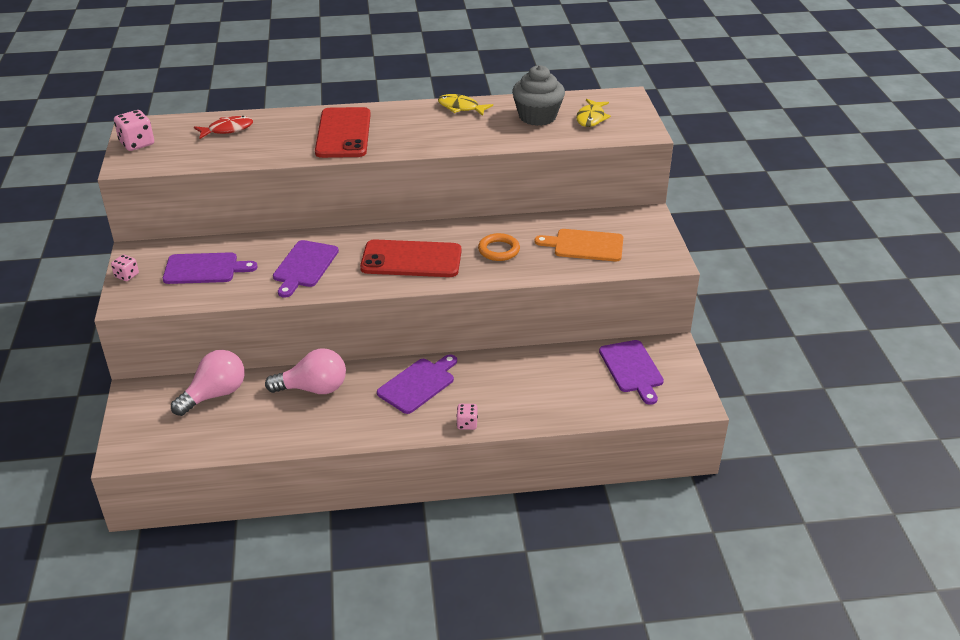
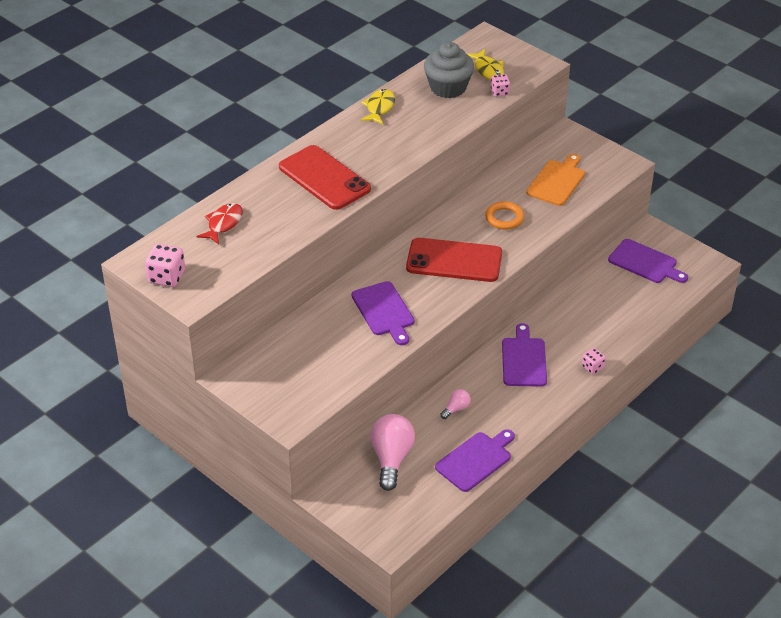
camera: 40 degrees left, 5 degrees up
(127, 275) = (256, 400): pink dice -> pink dice (500, 92)
(204, 269) = (310, 358): purple cutting board -> purple cutting board (475, 460)
(313, 388) = (456, 409): pink light bulb -> pink light bulb, size x0.48
(411, 259) = (454, 261): red phone -> red phone turned 45 degrees clockwise
(461, 107) = (379, 108): yellow fish -> yellow fish turned 120 degrees clockwise
(585, 245) = (557, 181): orange cutting board -> orange cutting board turned 150 degrees clockwise

